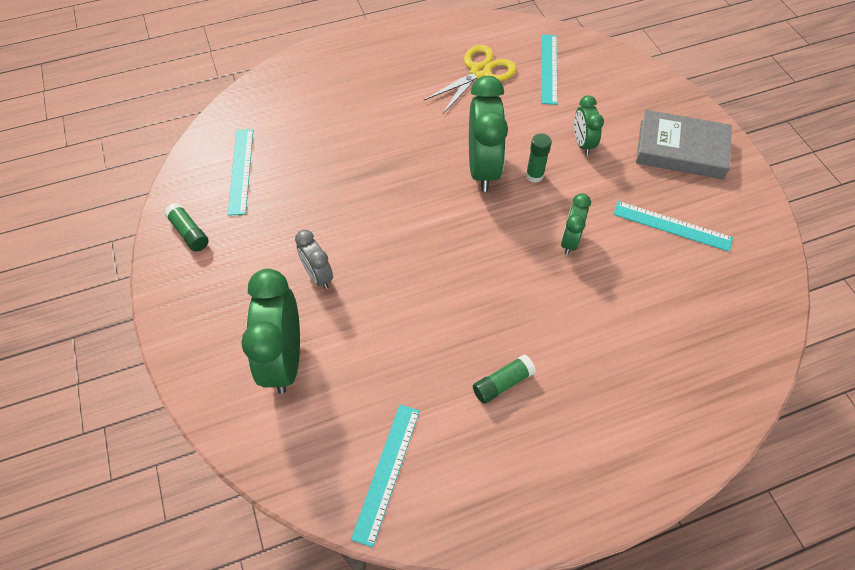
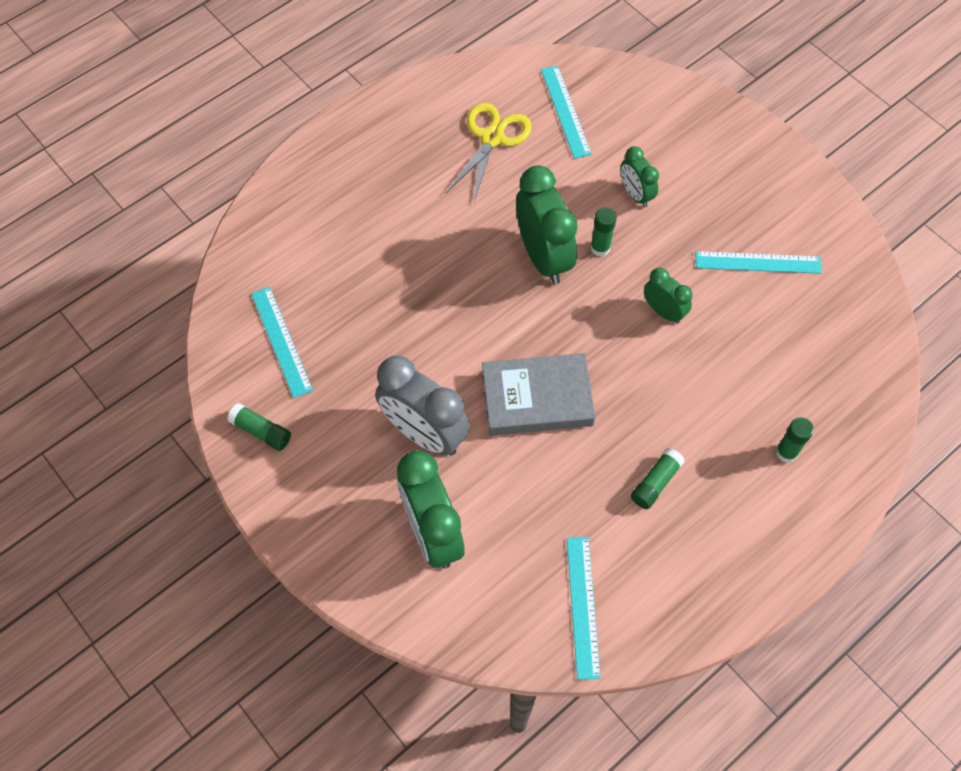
camera: 20 degrees left, 5 degrees up
(318, 276) = (424, 433): grey clock -> grey clock, size x1.84
(569, 241) = (663, 311): green clock -> green clock turned 135 degrees clockwise
(639, 397) = (786, 452): none -> green glue stick
(681, 149) = (738, 171): grey book -> grey book (537, 398)

